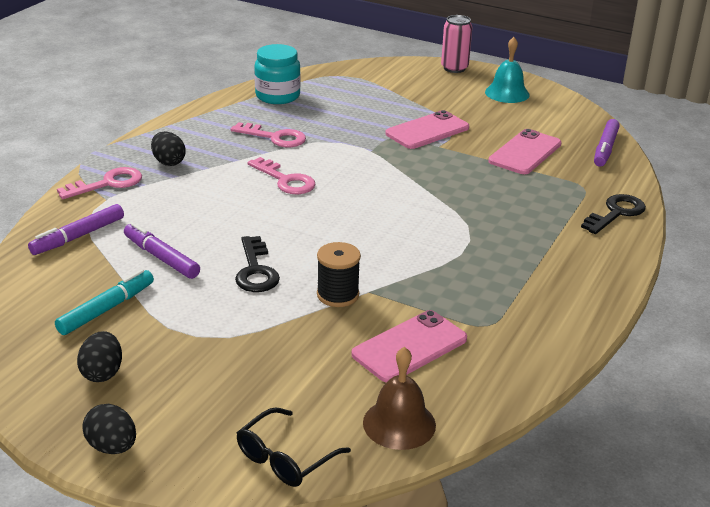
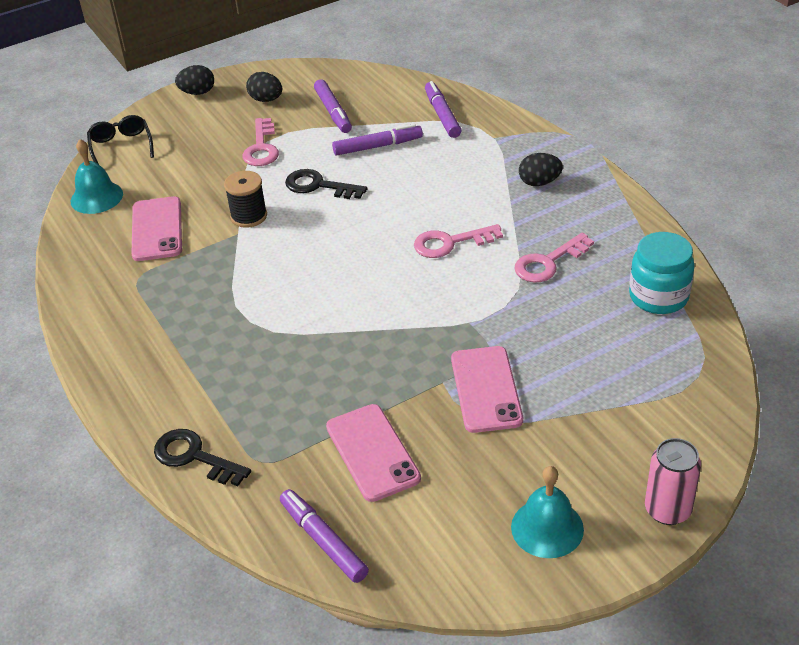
camera: 125 degrees right, 10 degrees up
(106, 309) = (333, 112): turquoise marker -> purple marker
(107, 184) = (521, 142): pink key -> pink key (261, 147)
(399, 423) = (96, 197): brown bell -> turquoise bell
(616, 213) = (194, 457): black key -> black key turned 135 degrees clockwise

